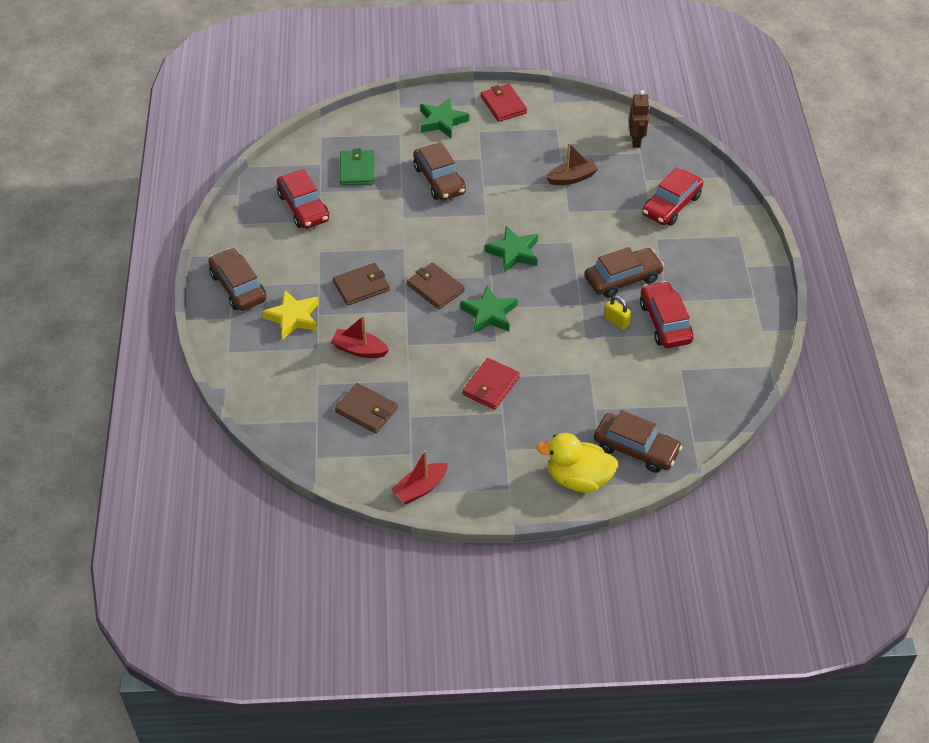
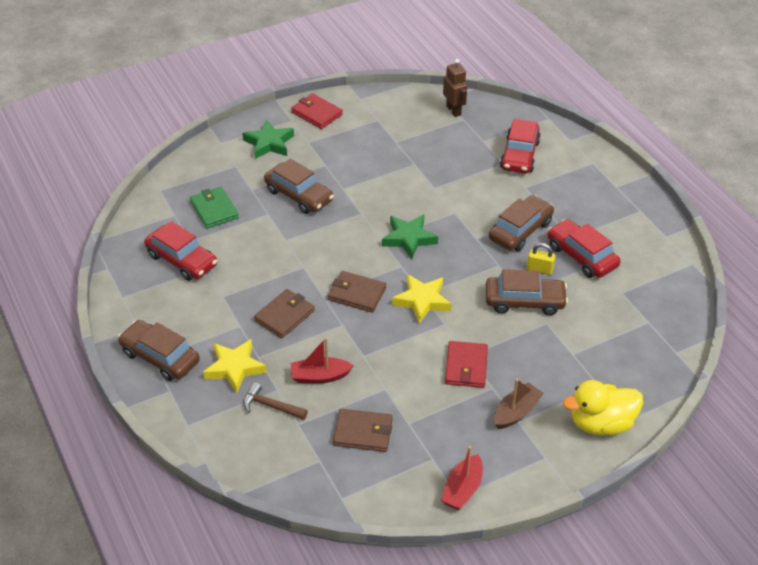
camera: 25 degrees left, 5 degrees down
(304, 360) = (271, 406): none -> brown hammer
(489, 314) = (422, 301): green star -> yellow star
(572, 178) = (418, 158): brown boat -> brown boat (516, 412)
(636, 449) = (632, 377): brown car -> brown car (524, 301)

